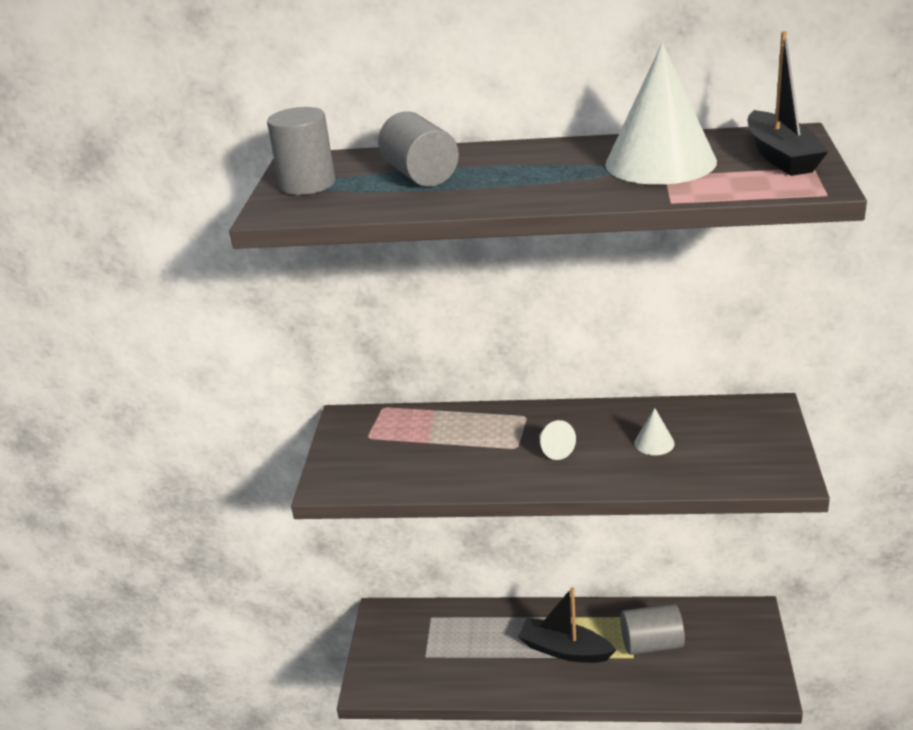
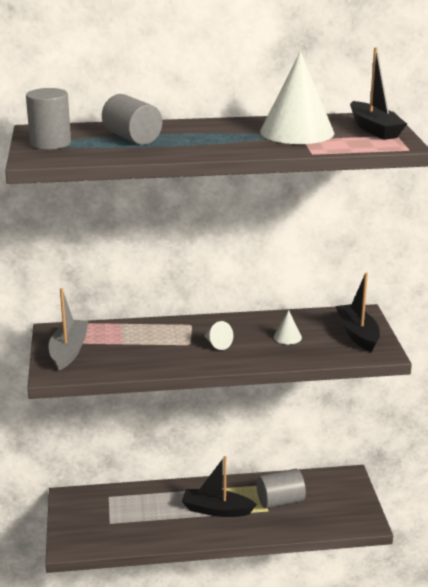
camera: 15 degrees left, 5 degrees down
(357, 451) = (69, 351): none -> grey boat
(756, 443) = (357, 334): none -> black boat

